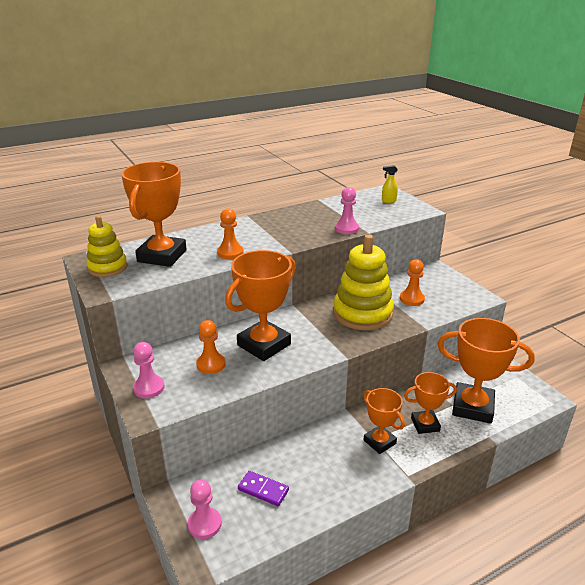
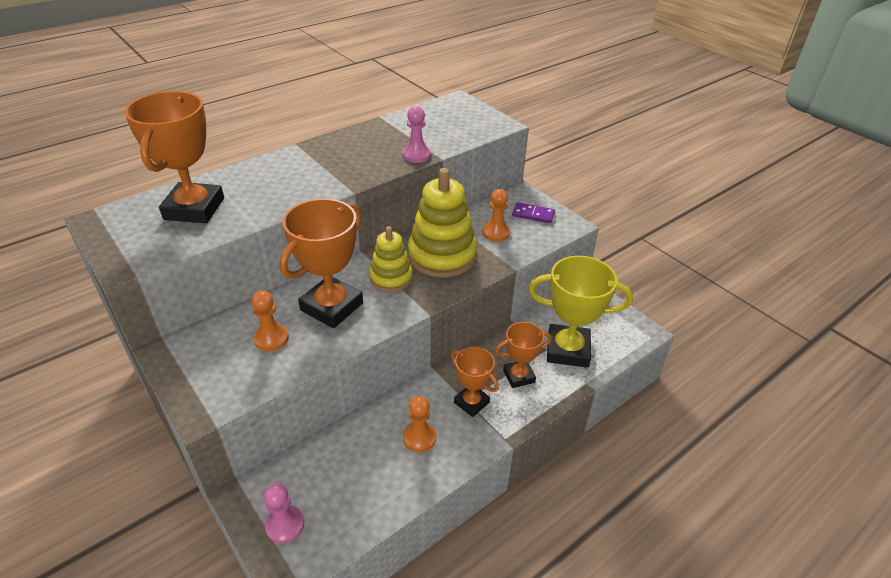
camera: 10 degrees left, 10 degrees up
(107, 267) = (126, 230): yellow stacking toy -> yellow stacking toy (391, 278)
(149, 388) = (199, 377): pink pawn -> none
(230, 253) = (279, 198): orange pawn -> orange pawn (419, 438)
(263, 490) = (347, 475): purple domino -> purple domino (533, 214)
(388, 201) = (462, 114): yellow spray bottle -> none
(472, 407) = (567, 350): orange trophy -> yellow trophy

